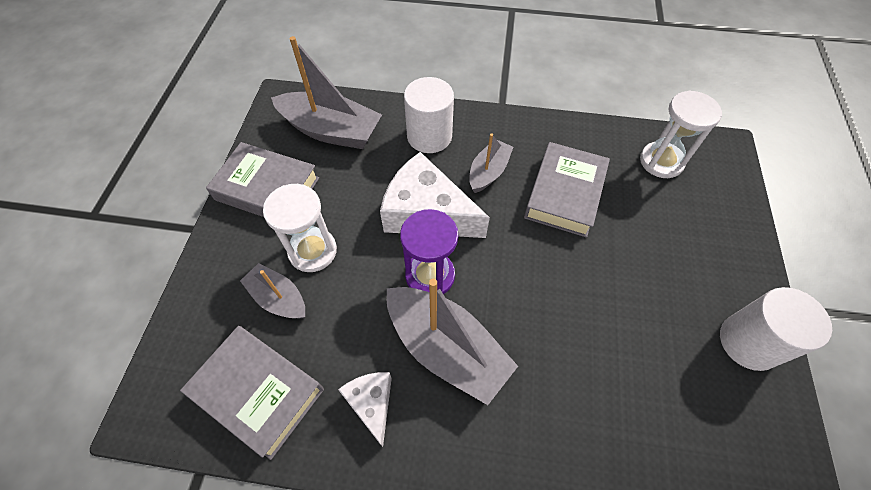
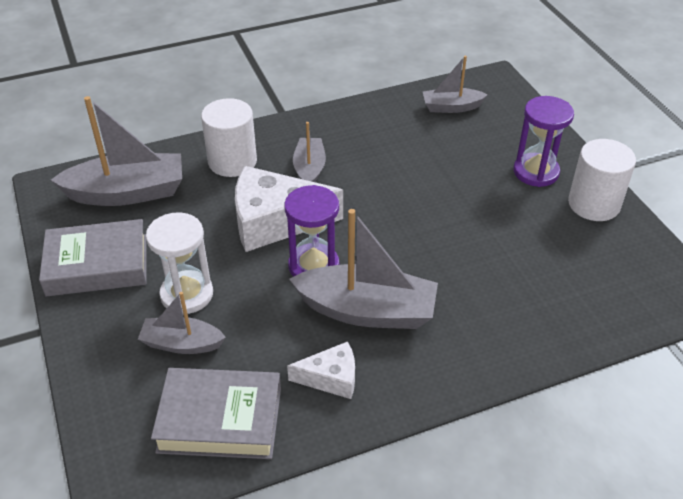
camera: 30 degrees left, 15 degrees down
(371, 403) = (331, 378): white cheese -> white cheese turned 135 degrees clockwise
(564, 194) = (388, 160): grey book -> none
(661, 161) = (451, 107): white hourglass -> grey boat
(706, 273) = (536, 172): none -> purple hourglass

